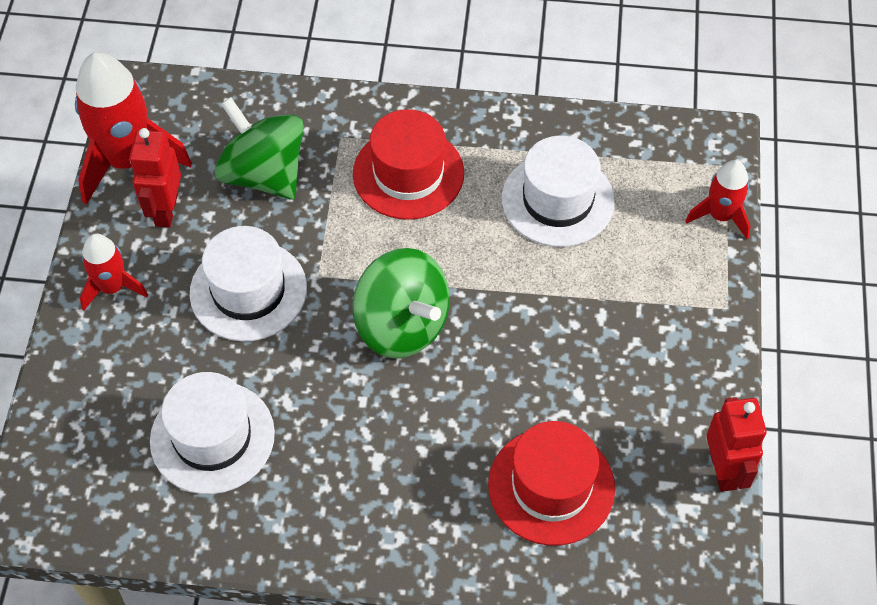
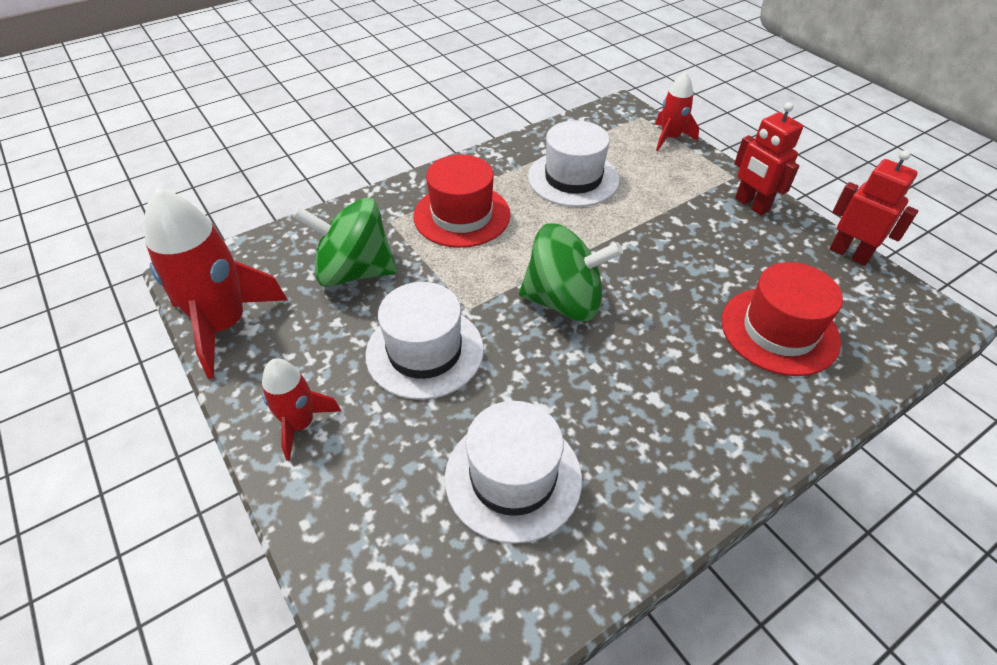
camera: 40 degrees left, 10 degrees down
(165, 210) = (294, 340): red robot -> red robot (751, 205)

